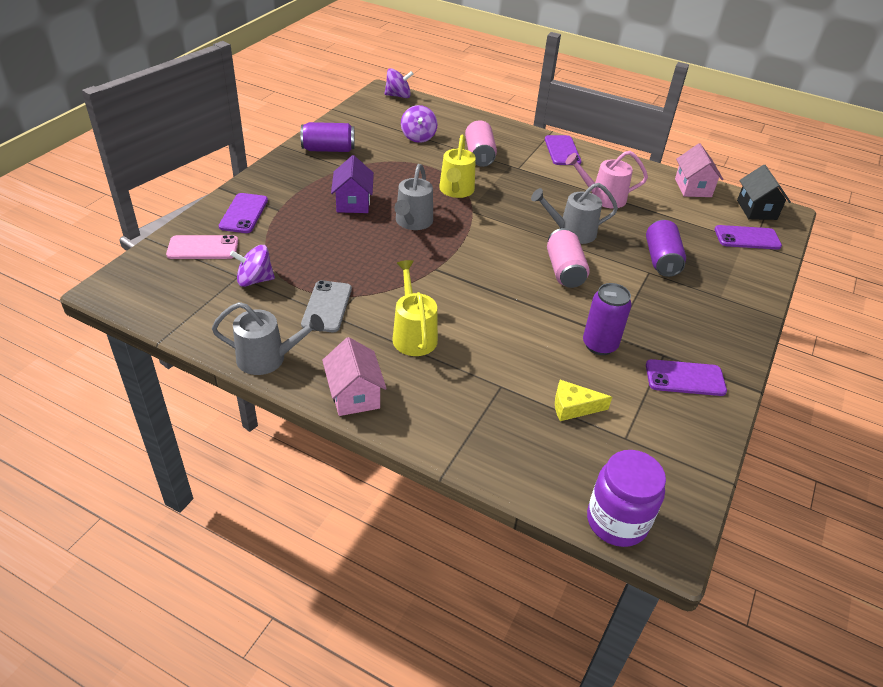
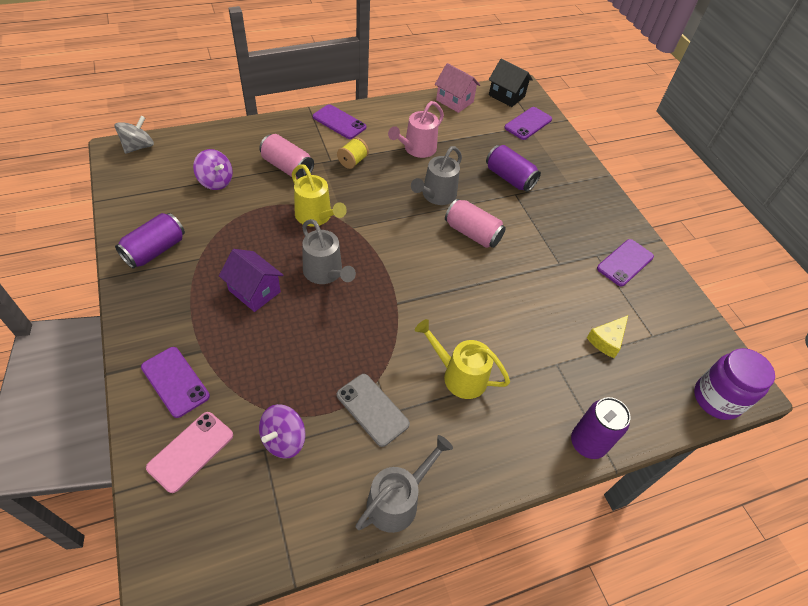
camera: 50 degrees left, 10 degrees up
(354, 395) = (493, 466): pink house -> none
(398, 96) = (138, 147): purple spinning top -> grey spinning top
(535, 177) = (352, 161): none -> yellow spool
(599, 345) = (561, 278): purple can -> purple can (587, 443)

